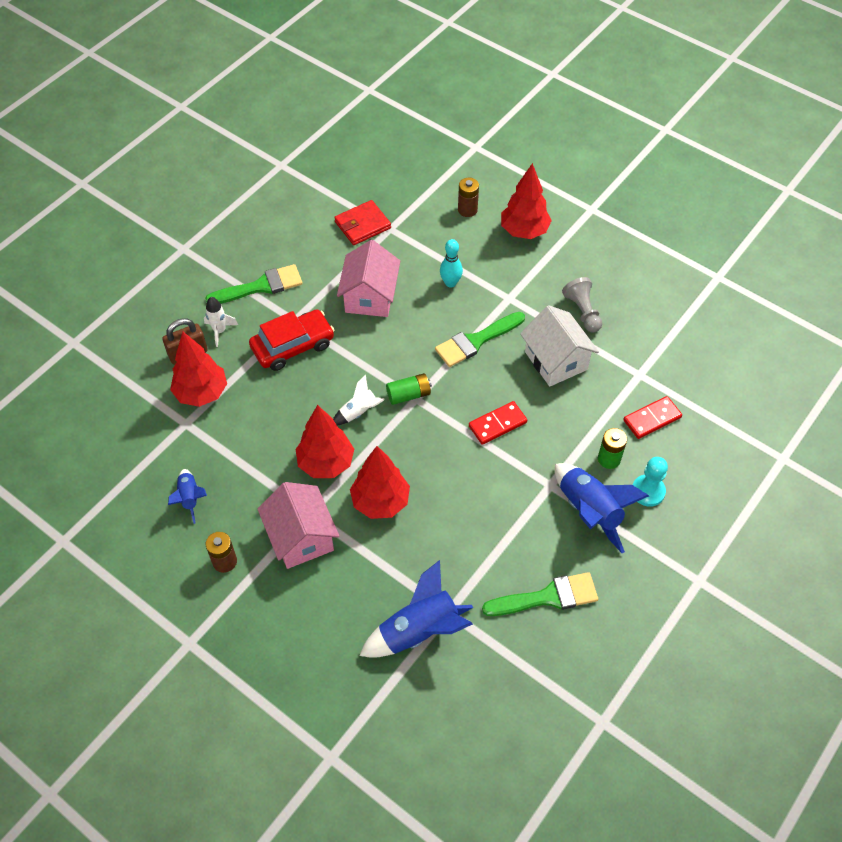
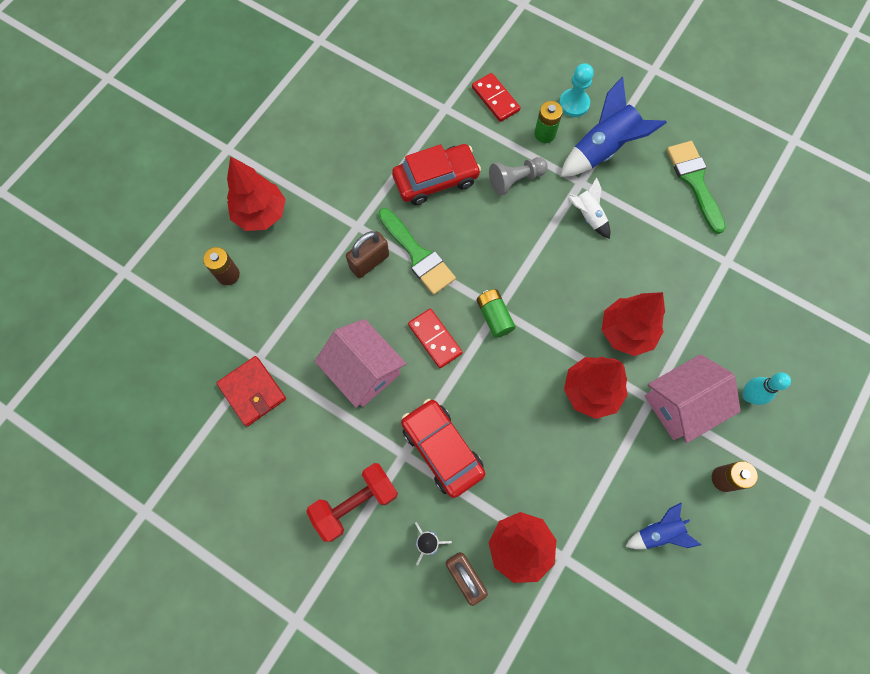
camera: 95 degrees left, 15 degrees up
(261, 286) = (355, 503): green brush -> red dumbbell
(359, 412) = (523, 365): white rocket -> white rocket (588, 216)
(370, 297) = (364, 371): pink house -> pink house turned 45 degrees clockwise
(419, 631) = (752, 284): blue rocket -> none
(450, 283) = (339, 285): turquoise bowling pin -> turquoise bowling pin (748, 396)
(472, 305) = (369, 262): none -> brown padlock
(497, 424) = (519, 229): red domino -> red domino (435, 339)
(556, 360) = (436, 179): white house -> red car
(582, 311) = (371, 156): grey pawn -> grey pawn (515, 180)

